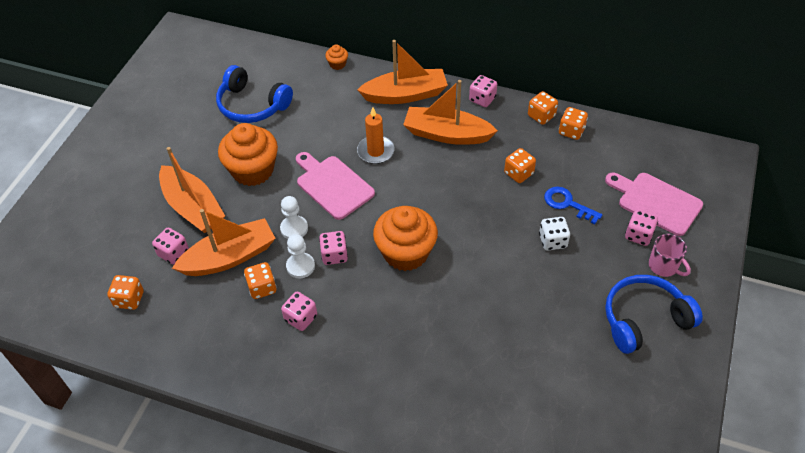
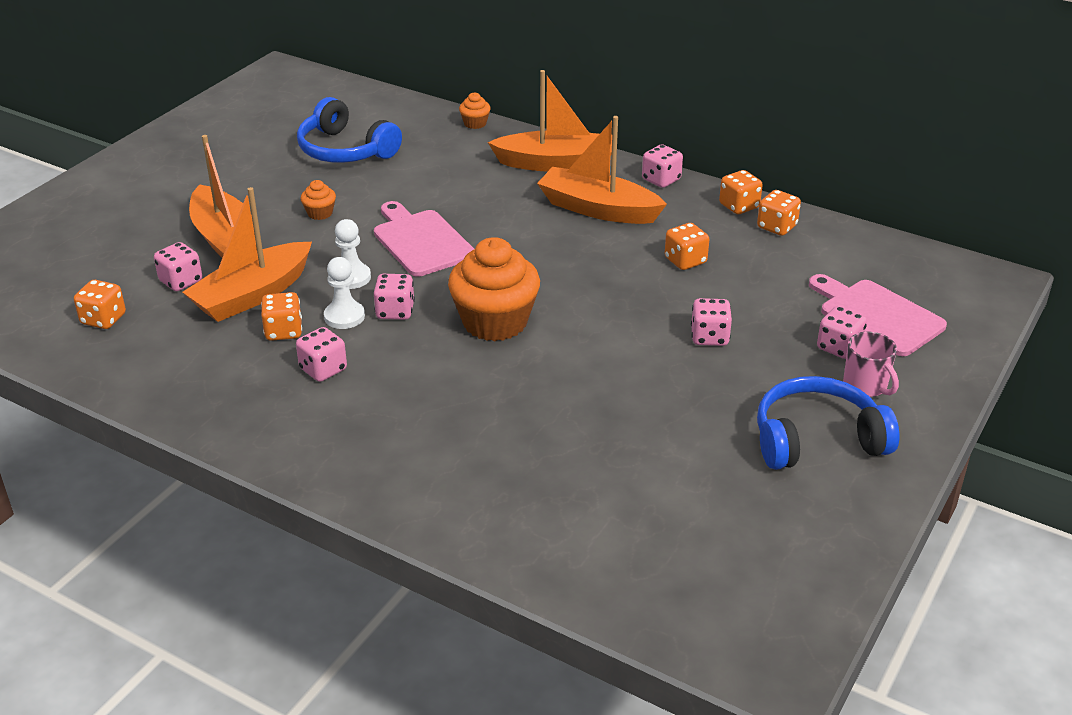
camera: 10 degrees right, 15 degrees down
(229, 257) = (253, 295): orange boat -> orange boat turned 150 degrees clockwise
(253, 170) = (320, 213): orange cupcake -> orange cupcake, size x0.43
(375, 151) = (493, 214): orange candle -> none
(552, 241) = (709, 337): white dice -> pink dice
(567, 204) = (745, 301): blue key -> none

